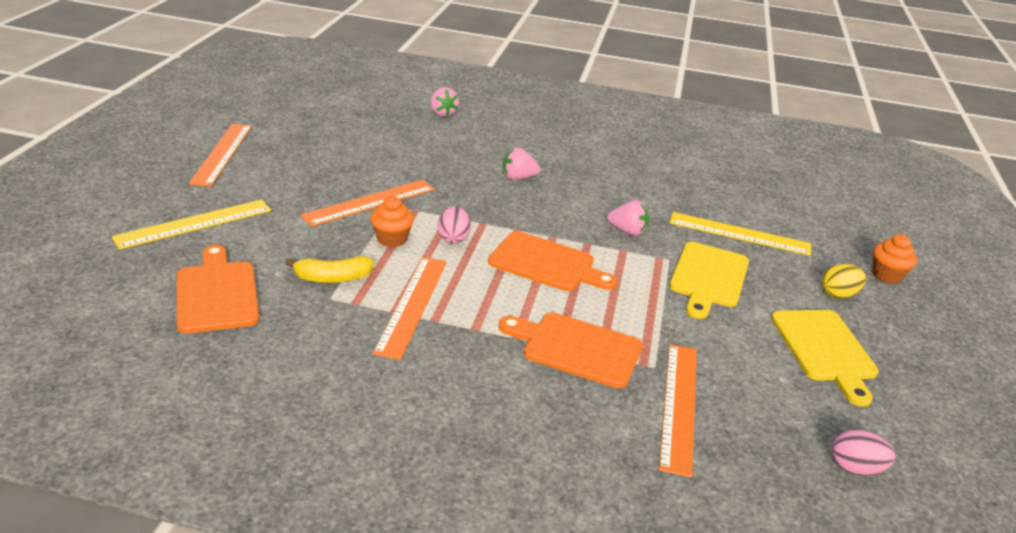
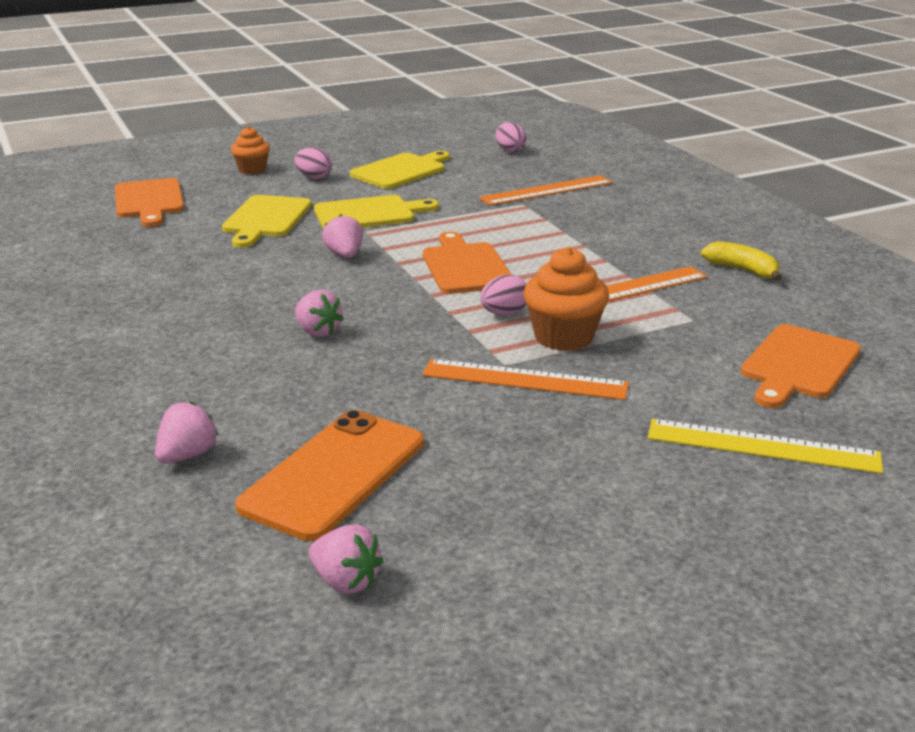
camera: 125 degrees left, 5 degrees down
(222, 153) = (619, 545): orange ruler -> none
(310, 107) = (346, 581): none -> pink strawberry
(332, 278) = (670, 332): yellow banana -> yellow banana (742, 270)
(377, 130) = (334, 474): none -> orange phone
(392, 239) = (563, 337): orange cupcake -> orange cupcake, size x1.55
(576, 348) = (553, 226): orange cutting board -> orange cutting board (149, 201)
(739, 233) = (266, 219): yellow ruler -> yellow cutting board
(838, 294) = (314, 177): yellow egg -> pink egg

